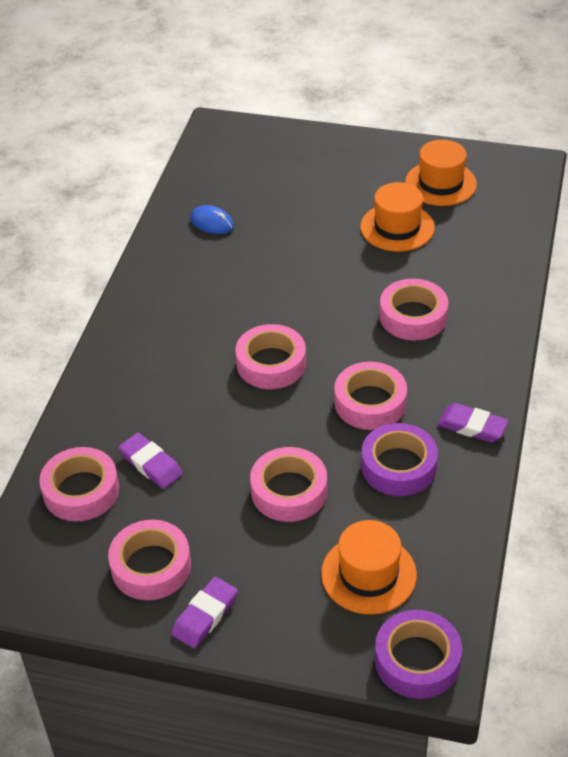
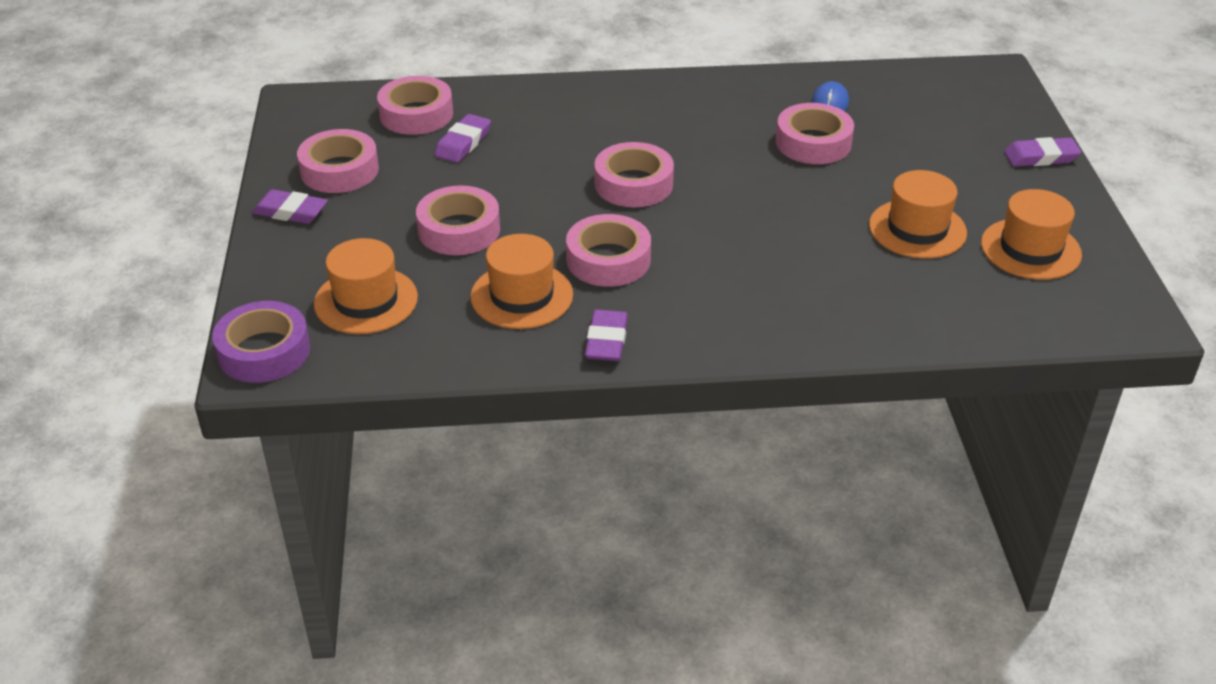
camera: 70 degrees right, 5 degrees down
(336, 143) = (1041, 157): none -> purple eraser
(398, 466) = (521, 296): purple tape -> orange hat
(413, 316) = (765, 267): pink tape -> pink tape (813, 143)

